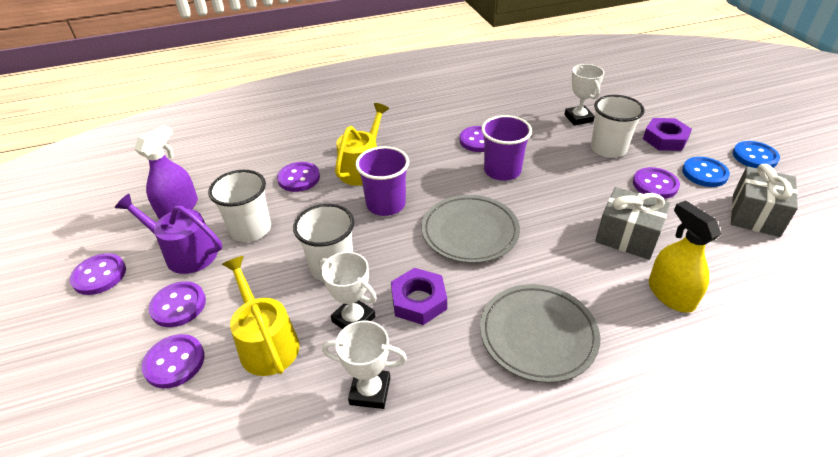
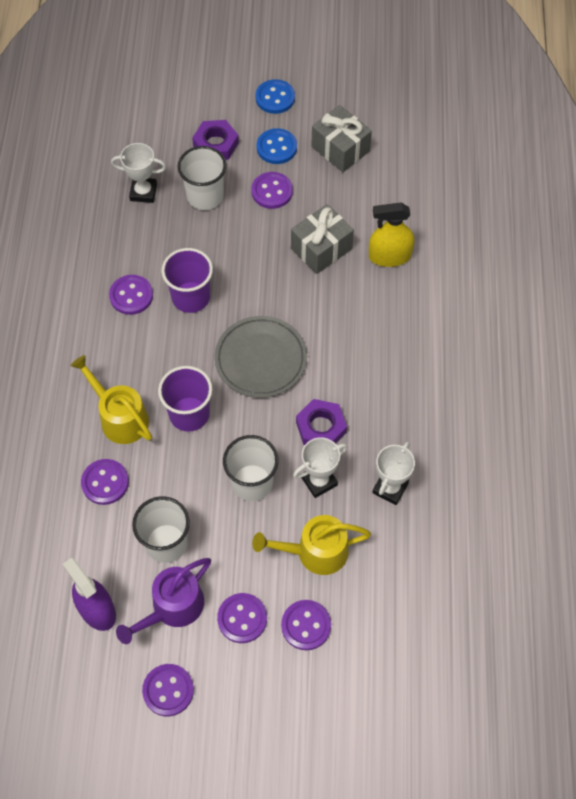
camera: 70 degrees left, 20 degrees up
(538, 335) = (388, 360): grey plate -> none

